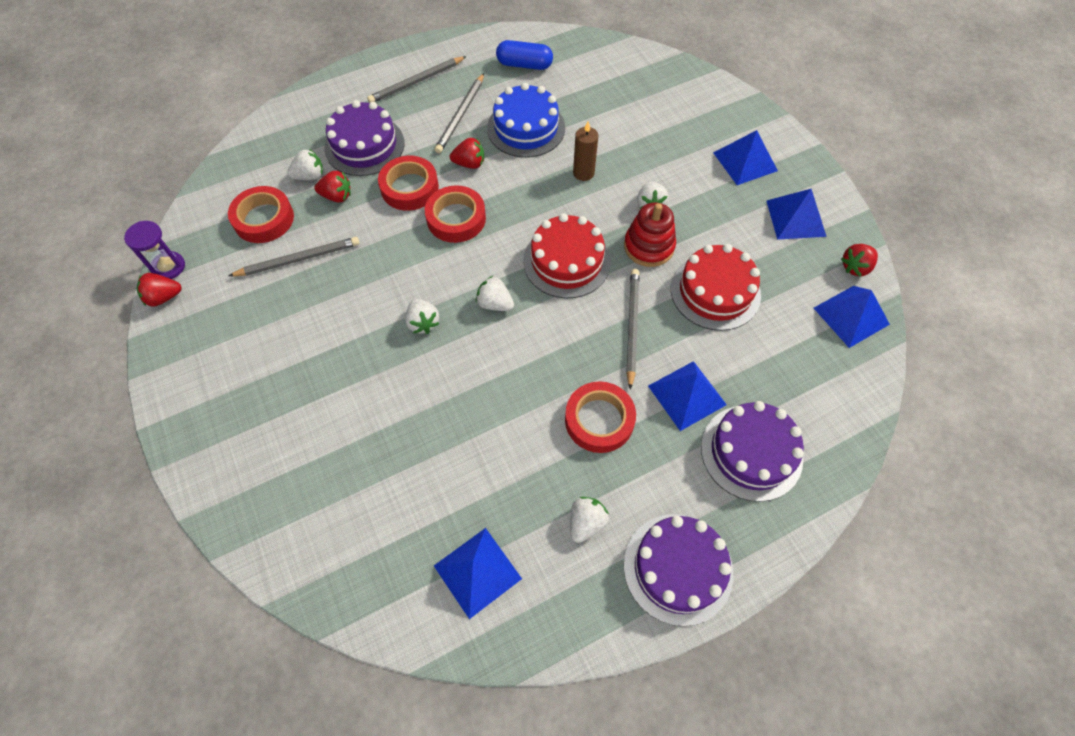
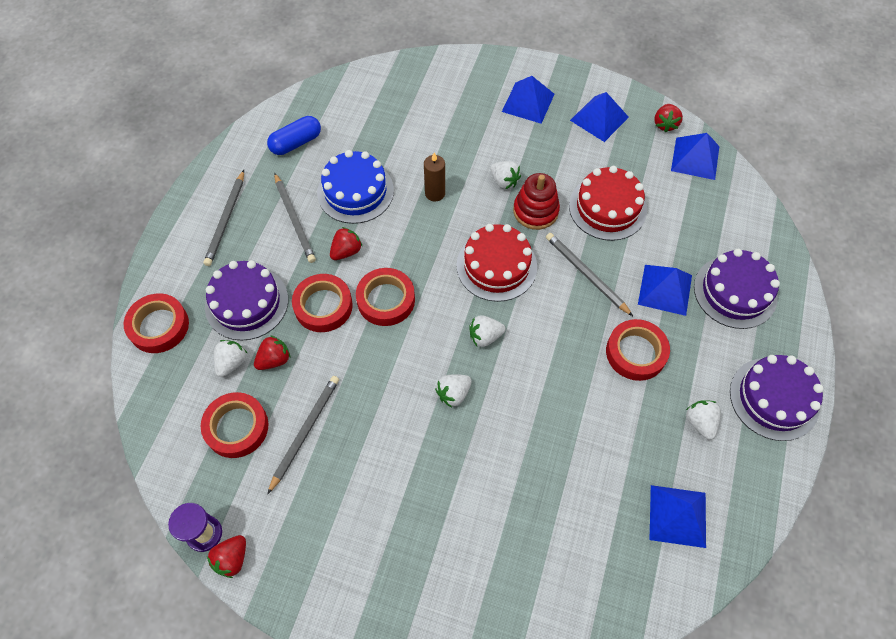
camera: 45 degrees left, 0 degrees up
(296, 117) = (159, 326): none -> red tape
(423, 323) = (453, 394): white strawberry -> white strawberry turned 120 degrees clockwise

